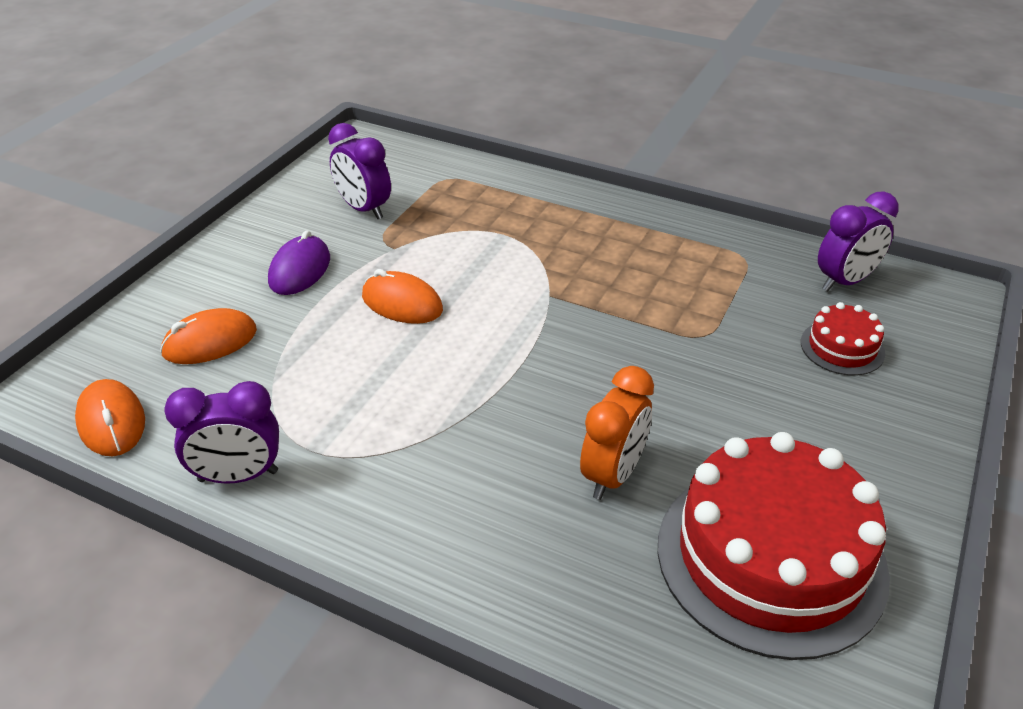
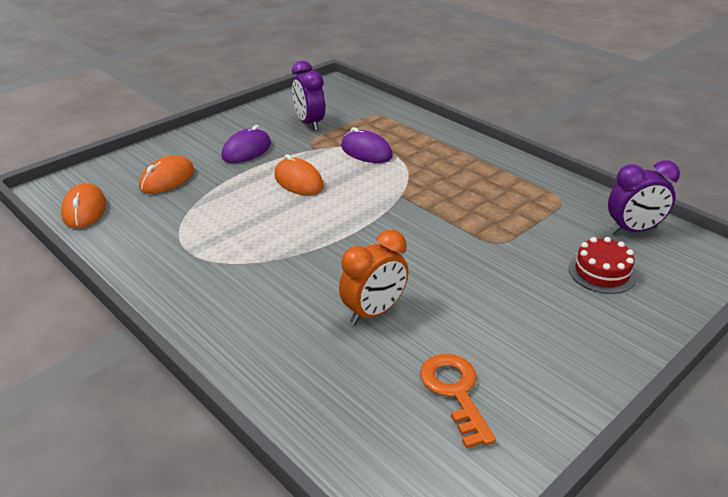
camera: 20 degrees right, 5 degrees down
(210, 342) = (167, 179): orange mouse -> orange mouse turned 45 degrees counterclockwise
(238, 476) = (136, 255): purple clock -> none
(467, 238) = (366, 152): none -> purple mouse
(770, 558) = (455, 392): red cake -> orange key

